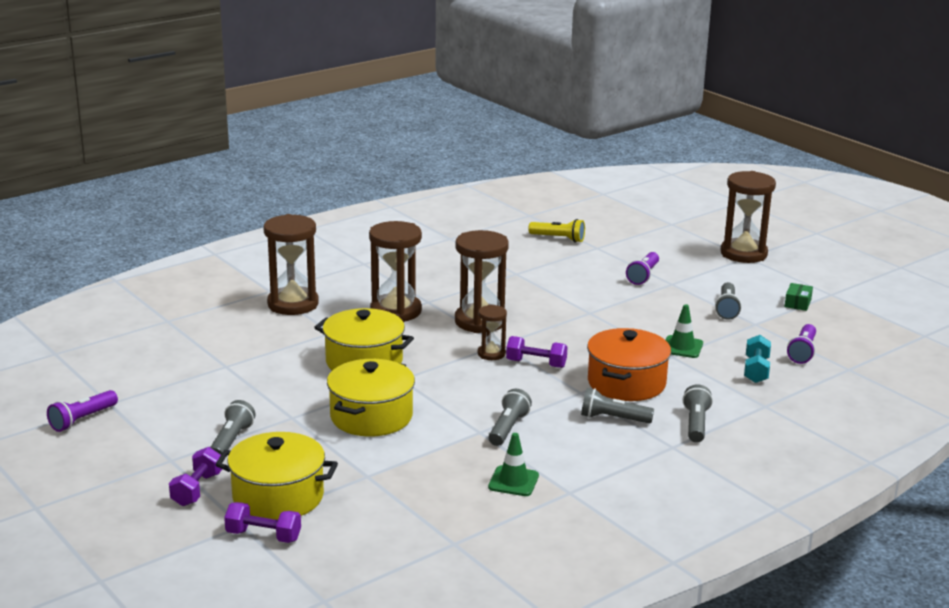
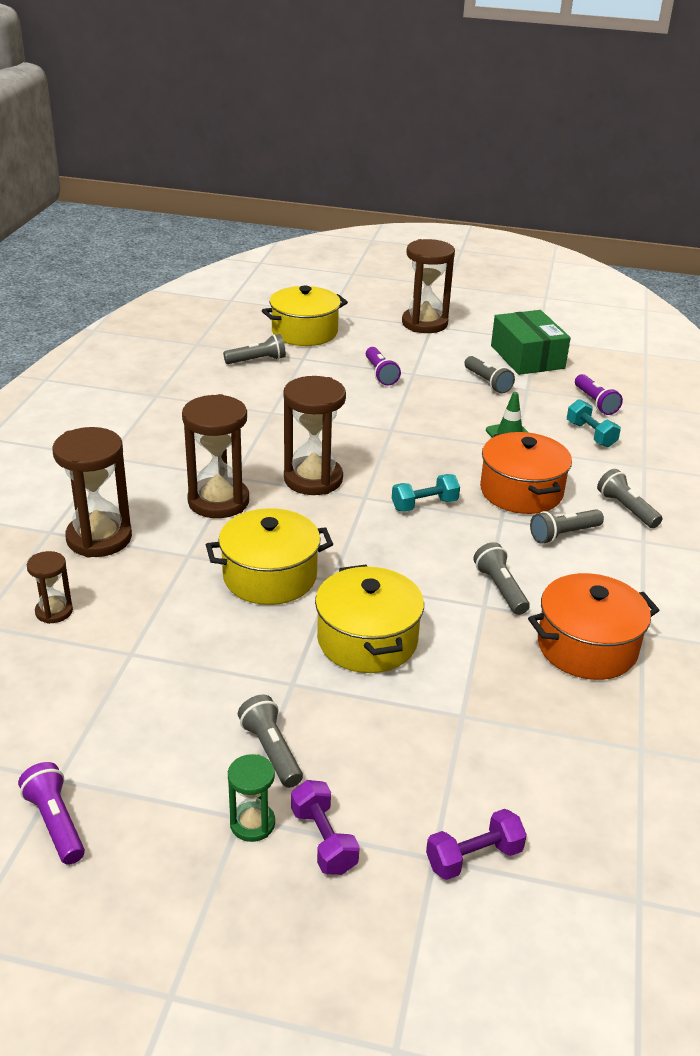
camera: 40 degrees left, 10 degrees up
(82, 420) = (55, 823): purple flashlight -> purple flashlight turned 150 degrees clockwise
(172, 465) = (252, 823): none -> green hourglass
(278, 497) = (417, 795): yellow pot -> yellow pot (304, 332)
(491, 354) = (372, 511): brown hourglass -> brown hourglass (54, 611)
(513, 481) = (587, 647): green traffic cone -> orange pot
(536, 364) = (424, 505): purple dumbbell -> turquoise dumbbell
(558, 238) = (257, 360): yellow flashlight -> grey flashlight
(797, 303) = (527, 357): green box -> green box, size x2.39

